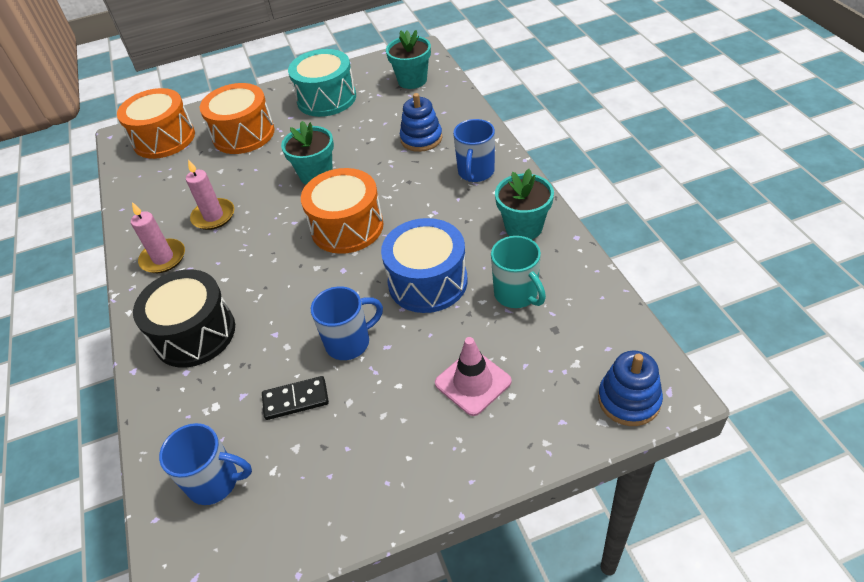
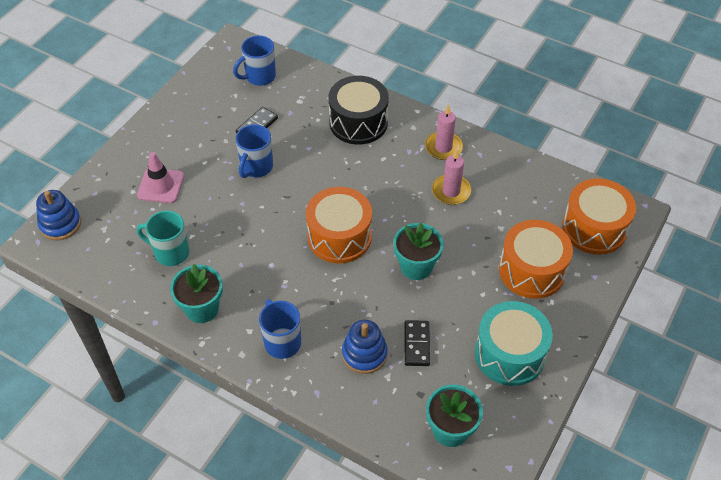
camera: 135 degrees right, 5 degrees up
(378, 128) = (416, 344): none -> black domino
(427, 282) = (240, 229): blue drum -> none

